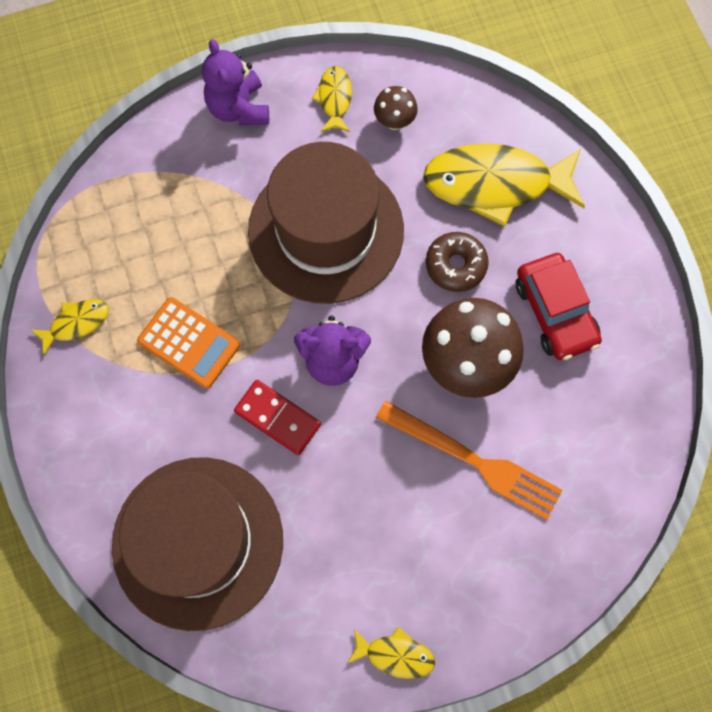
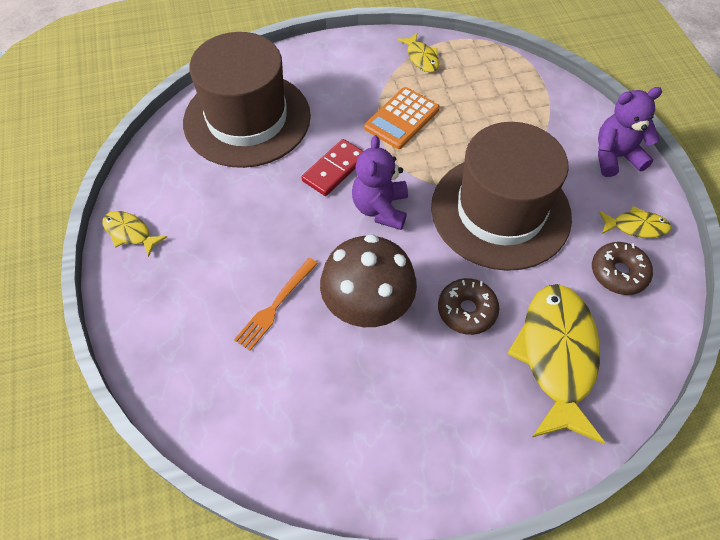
camera: 95 degrees right, 15 degrees down
(394, 121) = (618, 273): brown mushroom -> brown donut
(395, 654) = (130, 233): yellow fish -> yellow fish turned 105 degrees clockwise
(473, 461) = (276, 305): orange fork -> orange fork, size x0.65
(555, 312) = (415, 396): red car -> none

